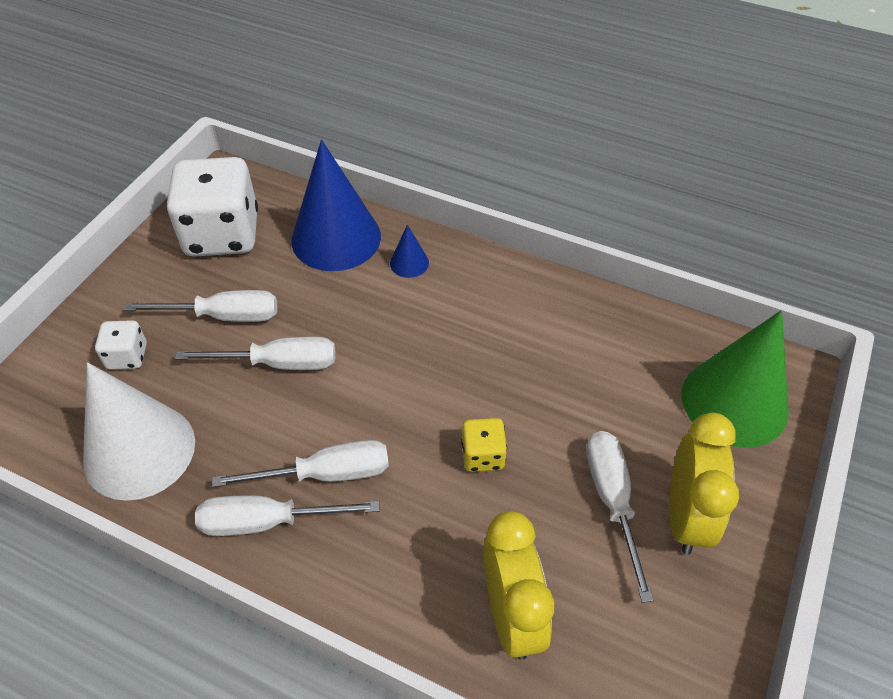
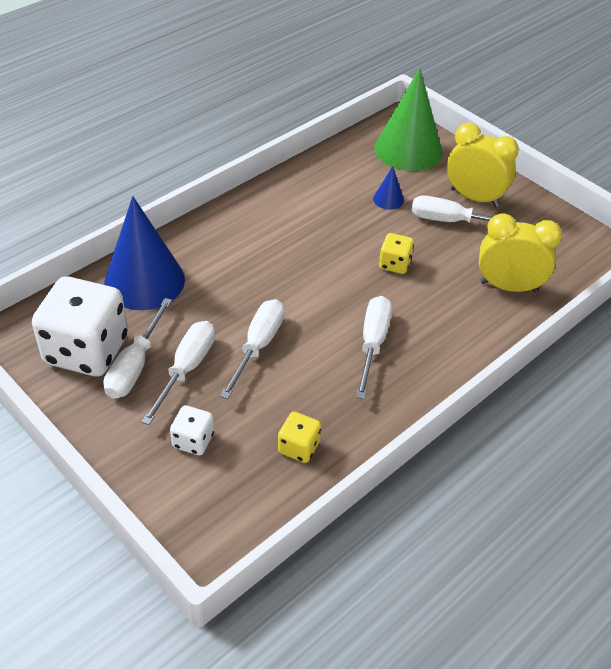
camera: 70 degrees left, 5 degrees down
(139, 450) = (299, 447): white cone -> yellow dice
(268, 522) = (398, 383): white screwdriver -> white screwdriver (135, 365)
(409, 263) = (201, 248): blue cone -> blue cone (388, 199)

